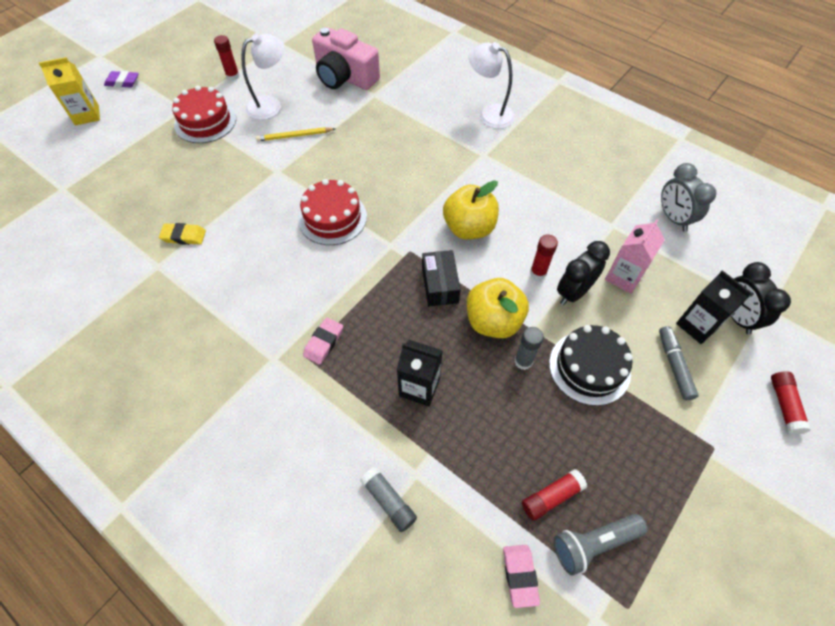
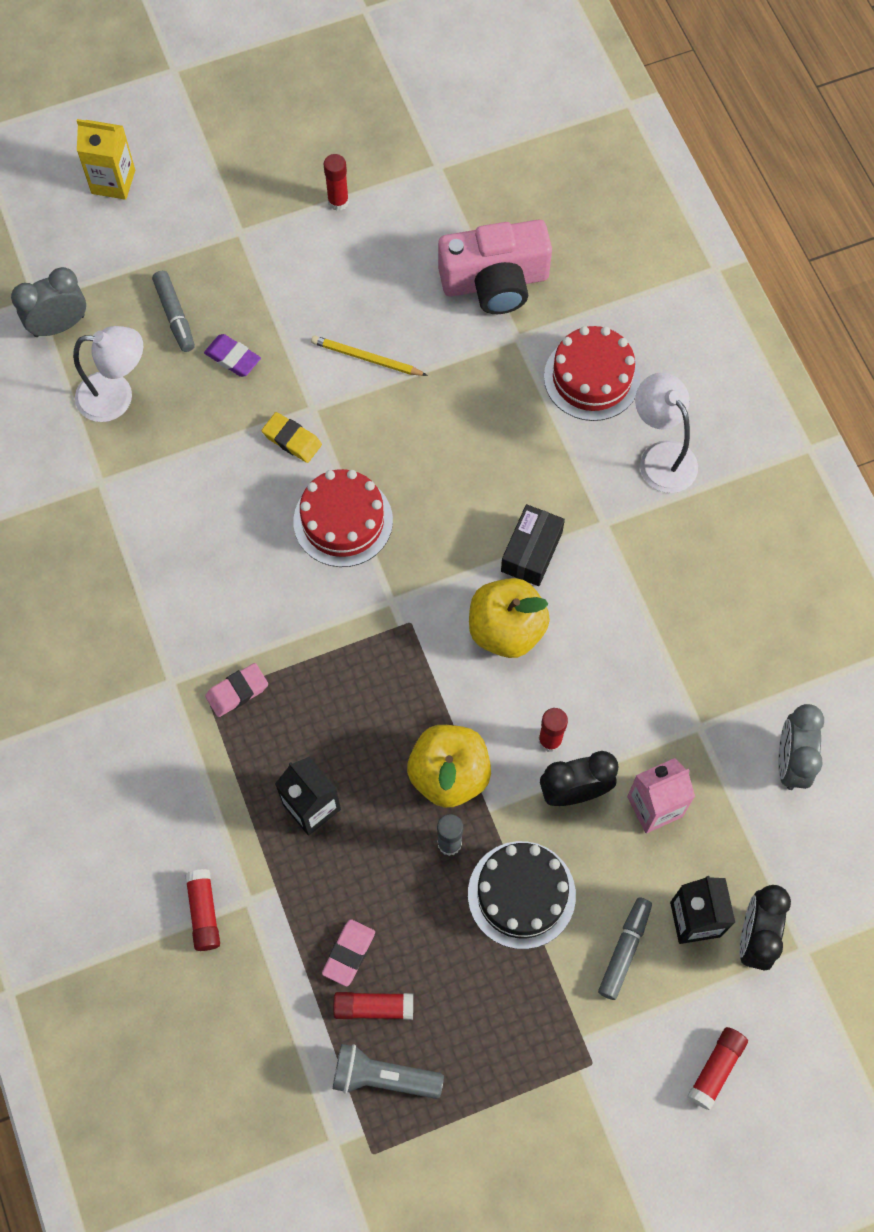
camera: 30 degrees right, 10 degrees up
(85, 196) = (59, 325): none -> grey clock
(122, 82) = (184, 139): purple eraser -> purple eraser (233, 358)
(162, 161) = (175, 315): none -> grey marker
(184, 236) = (149, 453): yellow eraser -> yellow eraser (292, 440)
(205, 121) = (261, 271): red cake -> red cake (591, 377)
(271, 105) = (363, 285): white lamp -> white lamp (117, 397)
(345, 77) = (495, 282): pink camera -> pink camera turned 75 degrees counterclockwise
(388, 501) = (204, 912): grey glue stick -> red glue stick
(440, 285) = (417, 690): black box -> black box (531, 552)
(520, 575) = (288, 1061): pink eraser -> pink eraser (349, 953)

